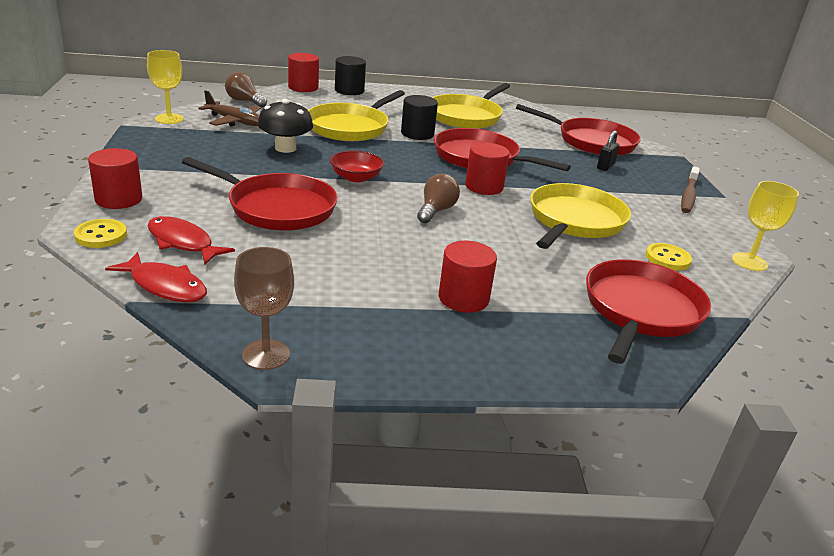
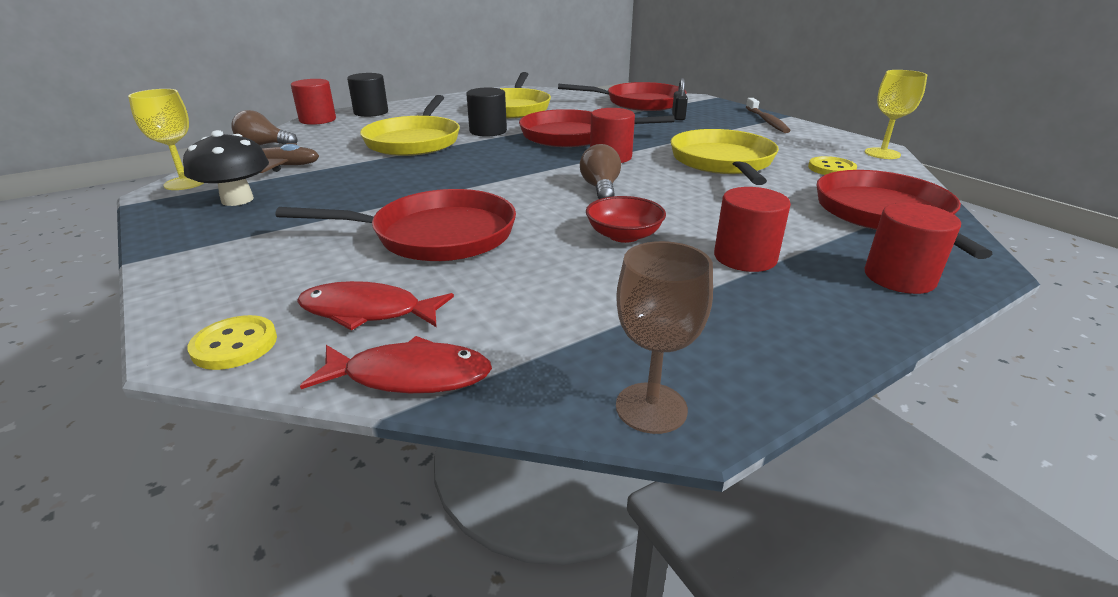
camera: 25 degrees left, 0 degrees up
(118, 199) = (212, 290): red cylinder -> red cylinder (899, 277)
(285, 148) = (369, 176): black mushroom -> black mushroom (237, 200)
(356, 177) = (482, 182): red bowl -> red bowl (624, 235)

